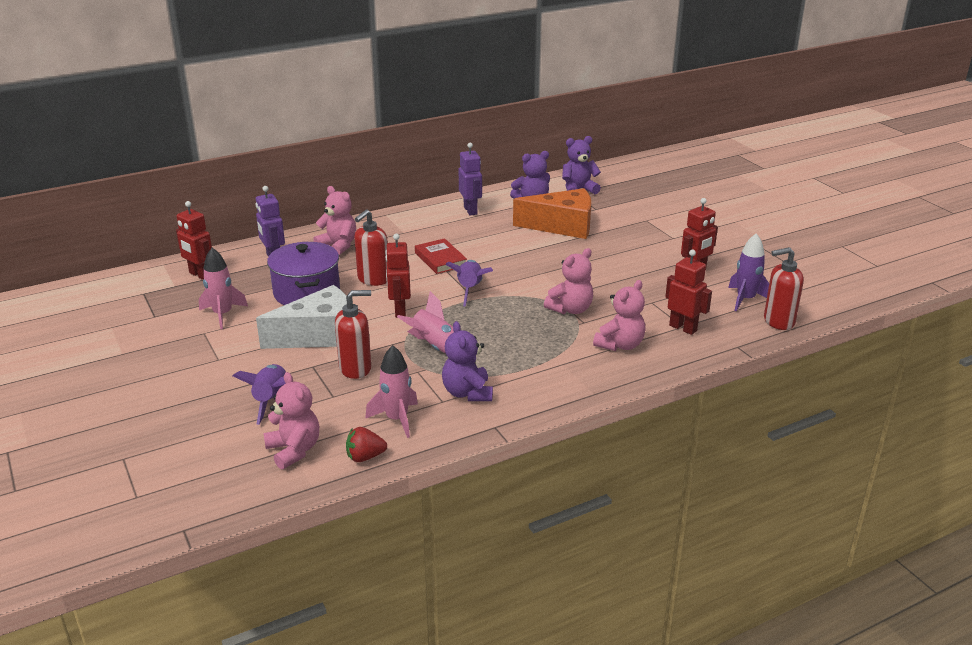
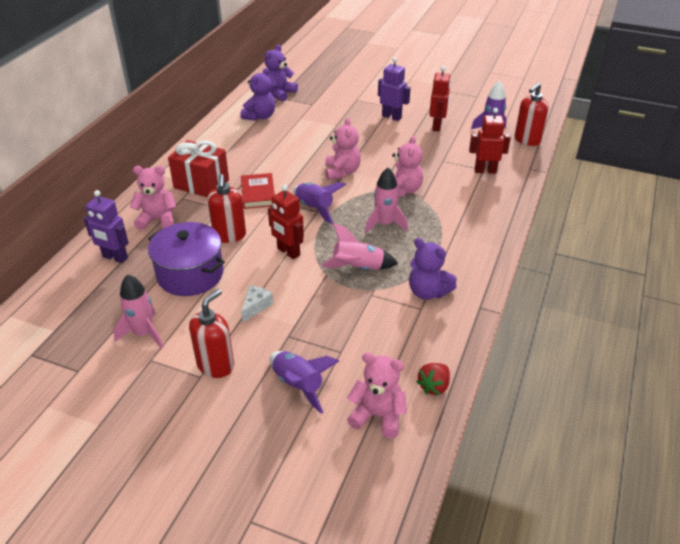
camera: 40 degrees left, 10 degrees up
(200, 275) = (65, 308): red robot -> none
(320, 335) = (256, 306): white cheese -> white cheese, size x0.42
(355, 368) = (324, 318): red soap dispenser -> red soap dispenser (216, 365)
(397, 419) = (412, 342): pink rocket -> pink rocket (385, 224)
(406, 234) = (201, 184): none -> red gift
(440, 259) = (258, 193): red book -> red book turned 60 degrees clockwise
(470, 210) = (223, 142): purple robot -> purple robot (391, 117)
(562, 226) = (308, 127): orange cheese -> none
(620, 345) = (467, 202): pink teddy bear -> pink teddy bear (342, 172)

